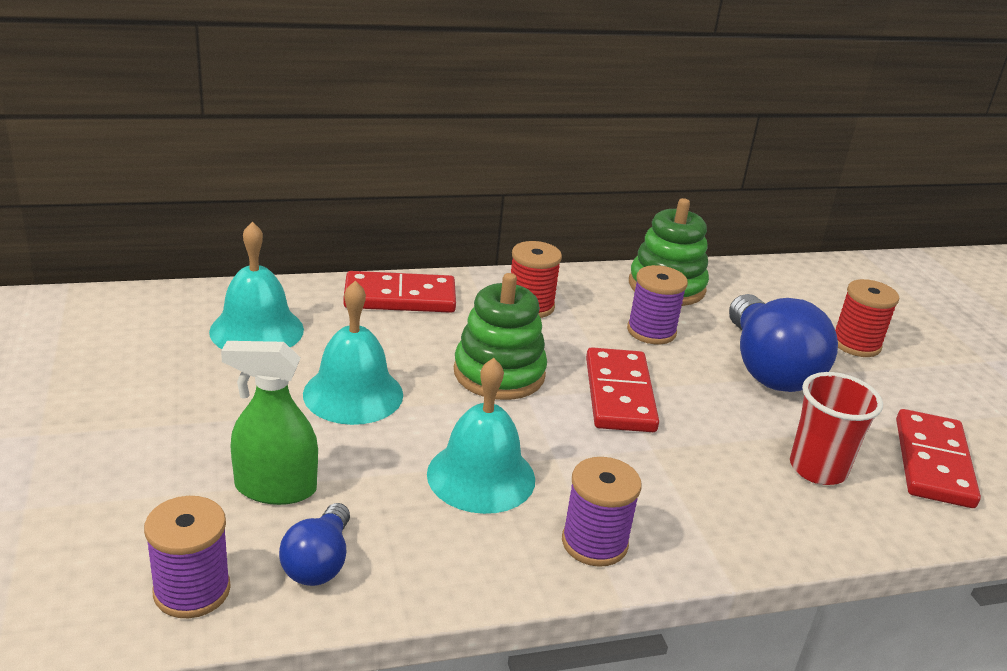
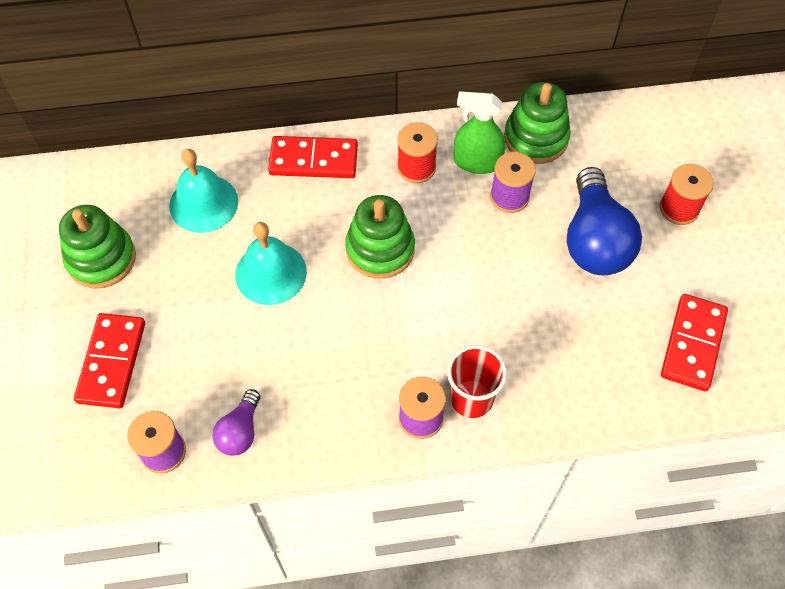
camera: 10 degrees right, 30 degrees up
(108, 378) = (101, 258): none -> green stacking toy
(275, 488) = (214, 366): green spray bottle -> green spray bottle (477, 162)
(319, 562) = (240, 431): blue light bulb -> purple light bulb
(481, 476) = (353, 356): turquoise bell -> none
(619, 394) = (468, 271): red domino -> red domino (111, 362)
(817, 469) = (600, 350): red cup -> red cup (471, 399)

